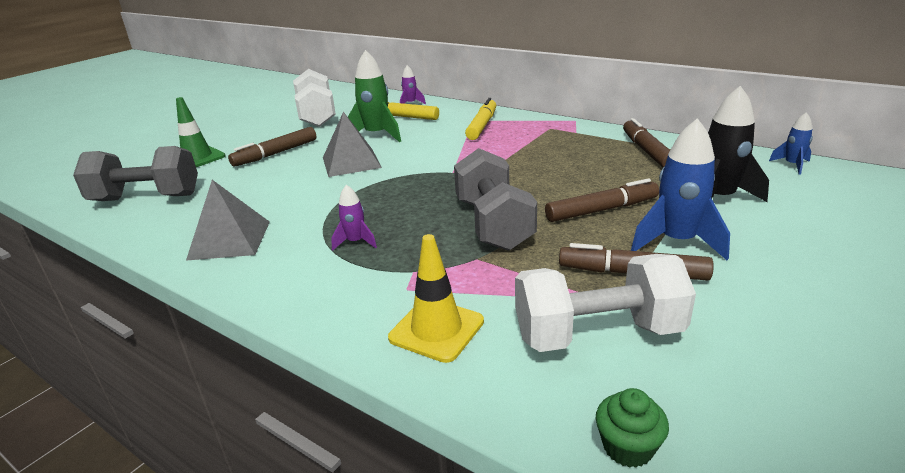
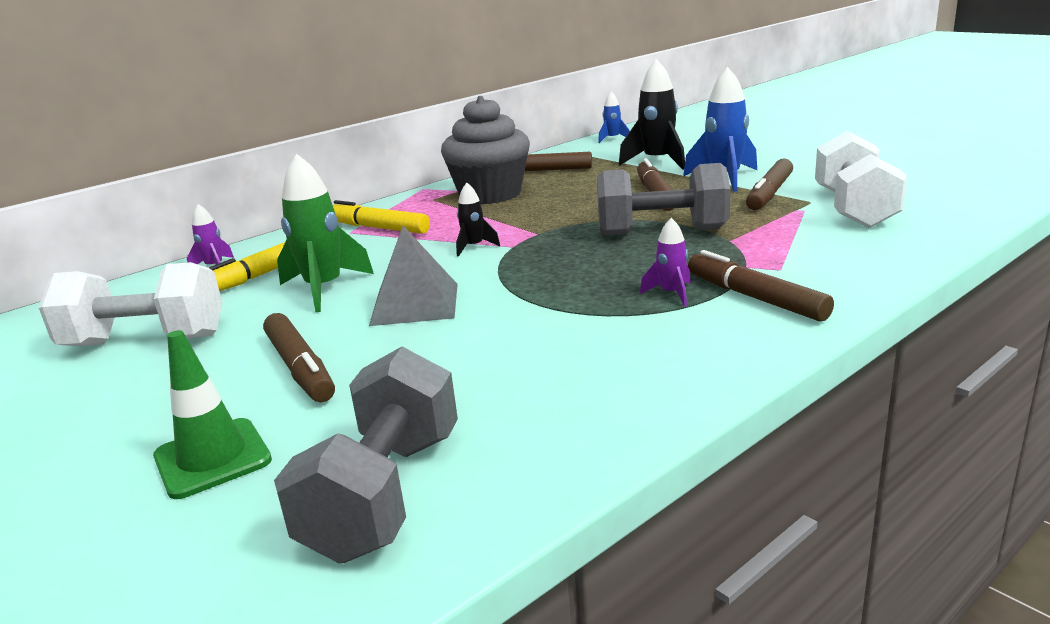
camera: 75 degrees left, 5 degrees down
(229, 240) = (625, 378): grey pyramid -> none
(343, 279) = (755, 298): none -> brown marker
(436, 330) = (851, 257): yellow traffic cone -> none
(448, 160) = (474, 247): none -> black rocket
(569, 144) = (490, 194): none -> grey cupcake
(627, 447) = (976, 211): green cupcake -> none

